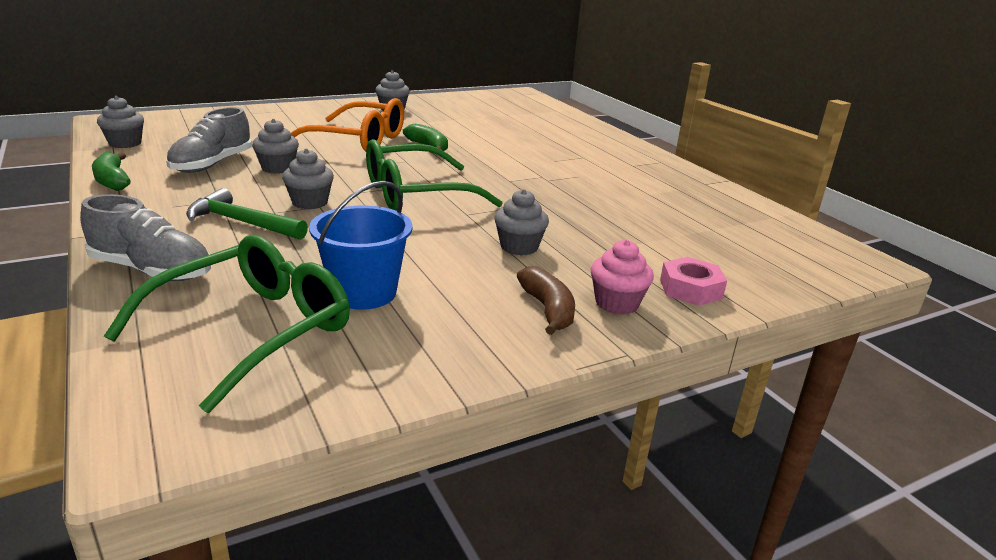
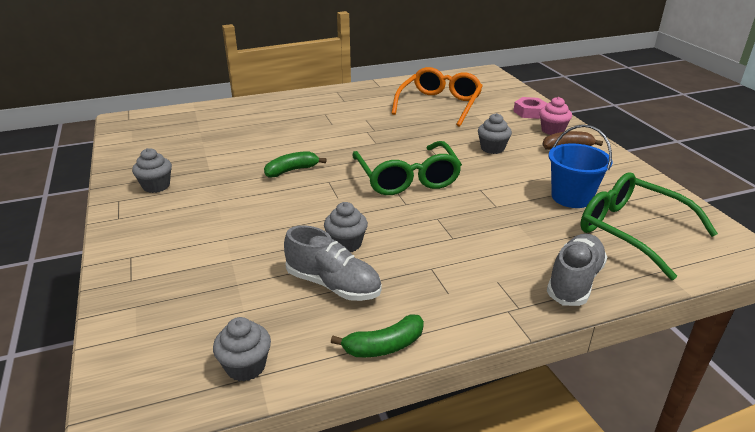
camera: 80 degrees left, 5 degrees up
(242, 223) = (478, 250): green hammer -> none
(310, 202) = (431, 222): grey cupcake -> none
(358, 140) = (266, 204): orange glasses -> orange glasses (439, 105)

